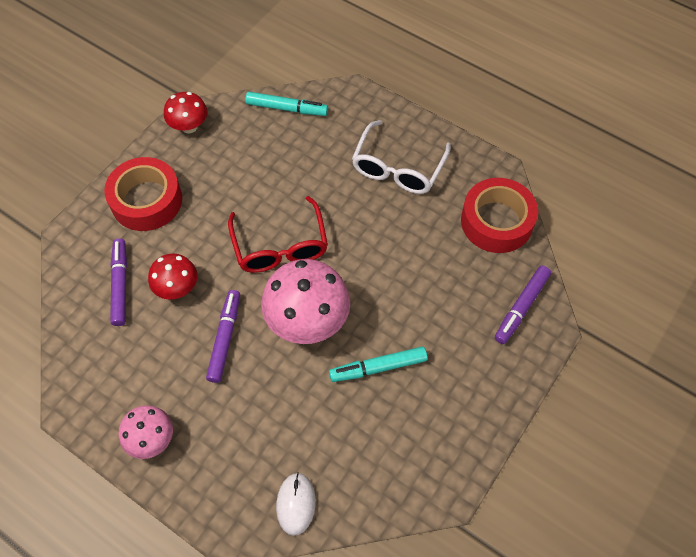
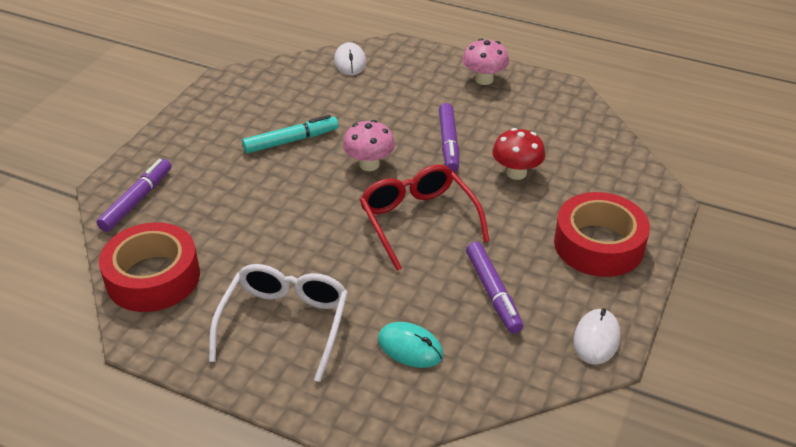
camera: 170 degrees right, 20 degrees down
(120, 285) = (577, 168): purple marker -> purple marker (493, 292)
(189, 126) = (596, 339): red mushroom -> white mouse
(287, 108) = (465, 385): turquoise marker -> none
(307, 321) = (369, 164): pink mushroom -> pink mushroom, size x0.57
(315, 138) = (410, 347): none -> turquoise mouse

